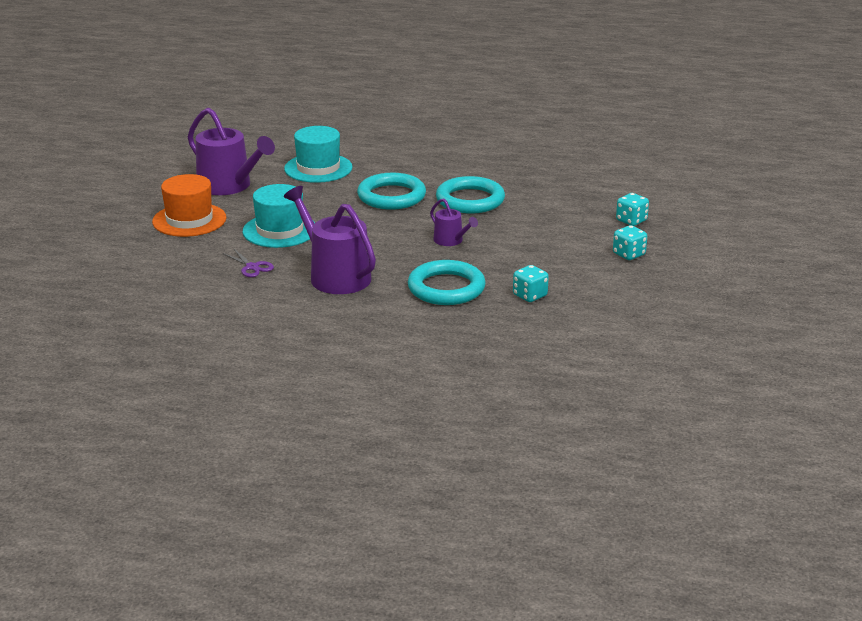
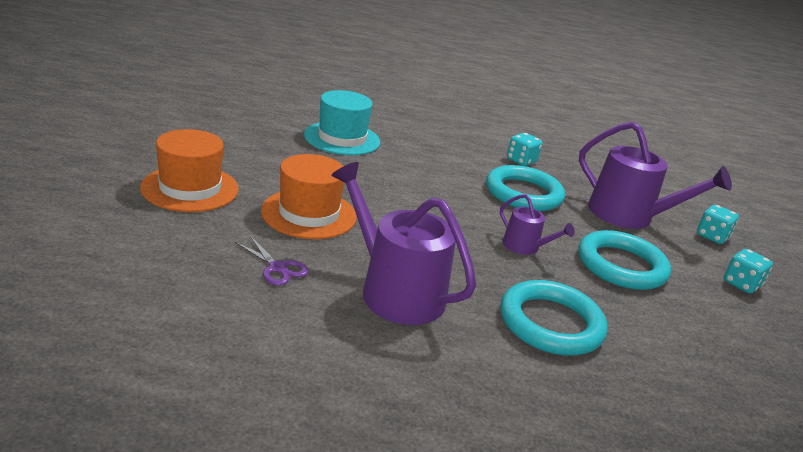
camera: 10 degrees left, 0 degrees up
(228, 186) = (240, 148): purple watering can -> purple watering can (628, 215)
(280, 230) = (309, 214): turquoise hat -> orange hat
(391, 196) = (433, 180): turquoise ring -> turquoise ring (621, 266)
(530, 295) = (664, 344): turquoise dice -> turquoise dice (521, 161)

